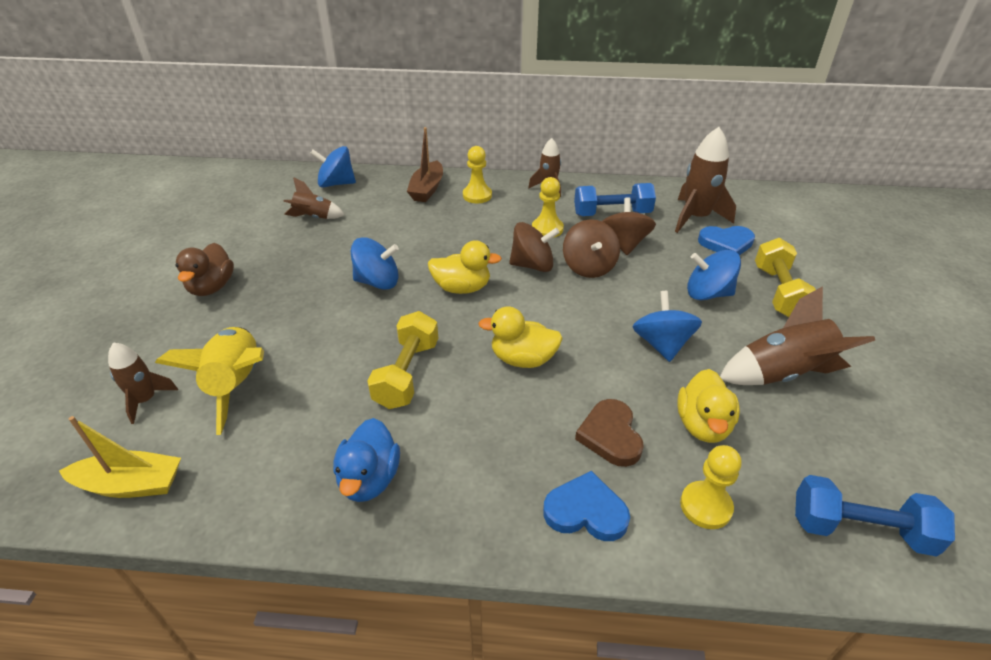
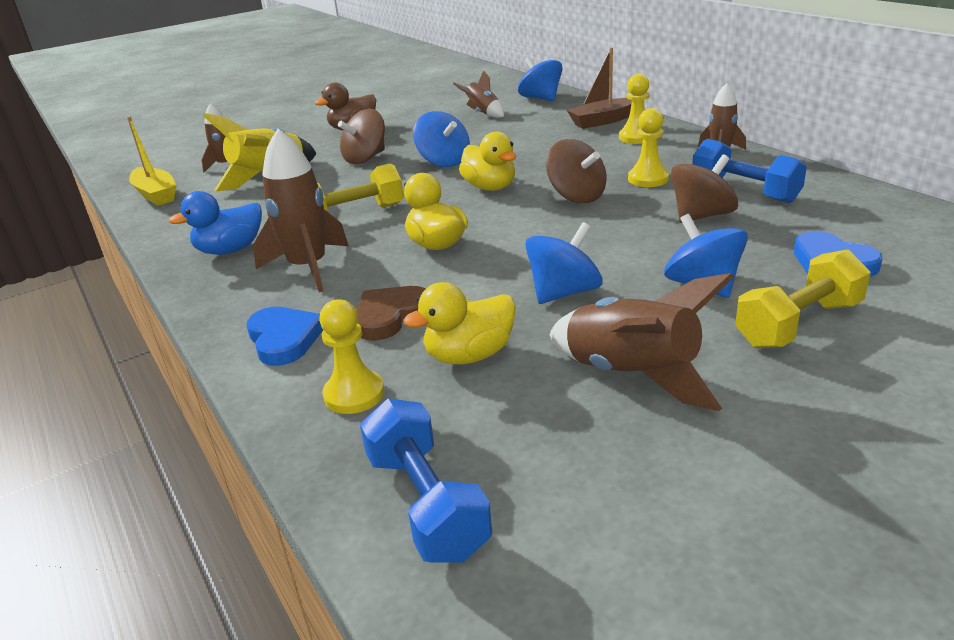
camera: 55 degrees right, 10 degrees down
(589, 267) = (624, 217): brown spinning top -> brown spinning top (365, 158)
(696, 218) = (846, 229): brown rocket -> brown rocket (308, 267)

